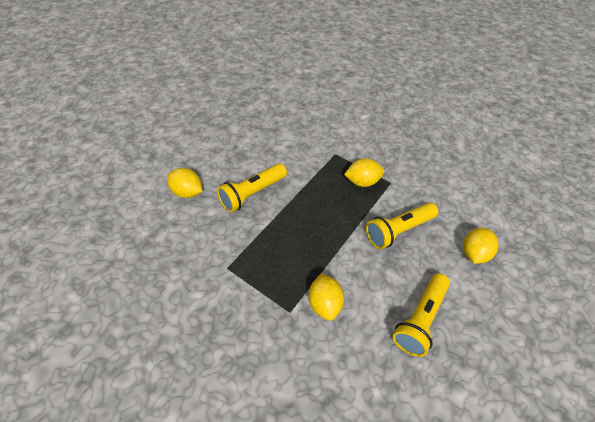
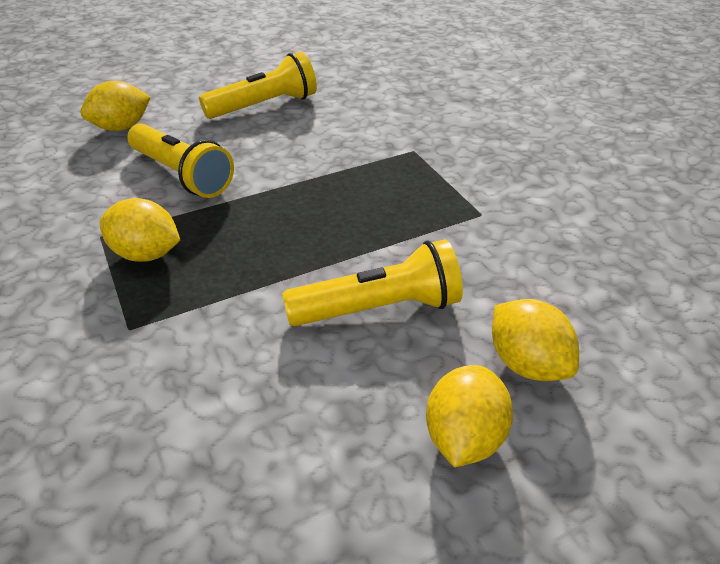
camera: 150 degrees left, 10 degrees down
(324, 304) = (363, 144): yellow lemon -> yellow lemon (463, 437)
(398, 230) = (182, 175): yellow flashlight -> yellow flashlight turned 45 degrees clockwise

